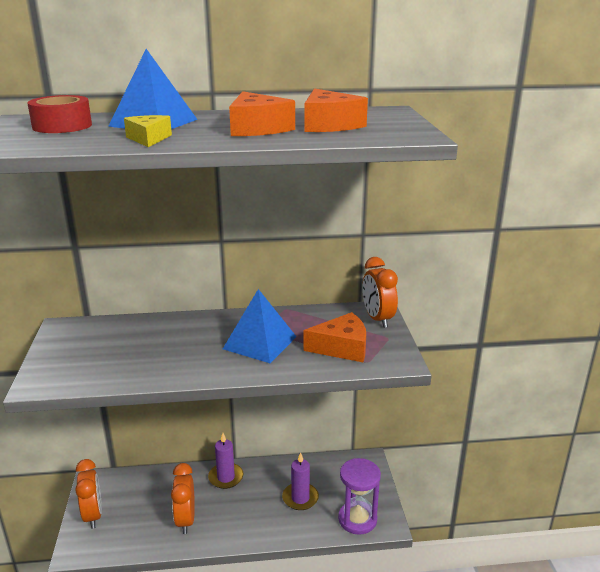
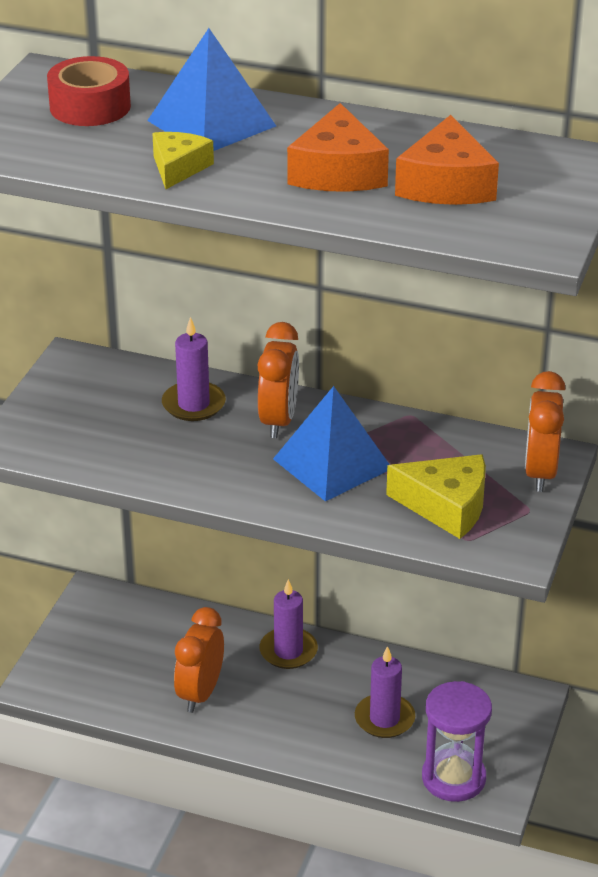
camera: 25 degrees right, 10 degrees up
(93, 515) = (76, 644): orange clock -> orange clock (278, 421)
(154, 332) = (193, 404): none -> purple candle
(342, 347) = (446, 506): orange cheese -> yellow cheese

